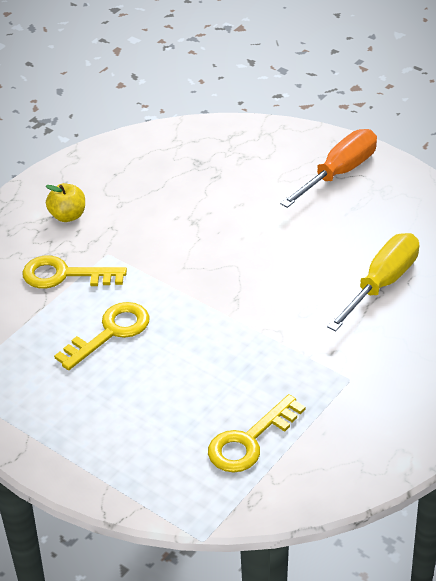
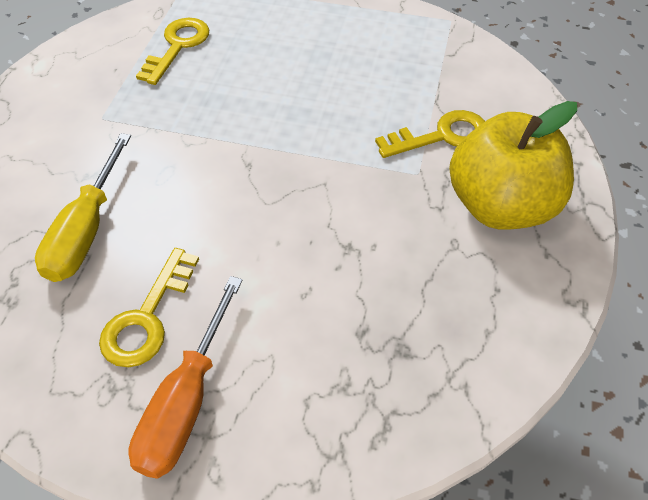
camera: 155 degrees right, 10 degrees up
(68, 216) = (500, 206): yellow apple -> yellow apple, size x2.27
(110, 332) = (353, 95): yellow key -> yellow key (147, 318)

